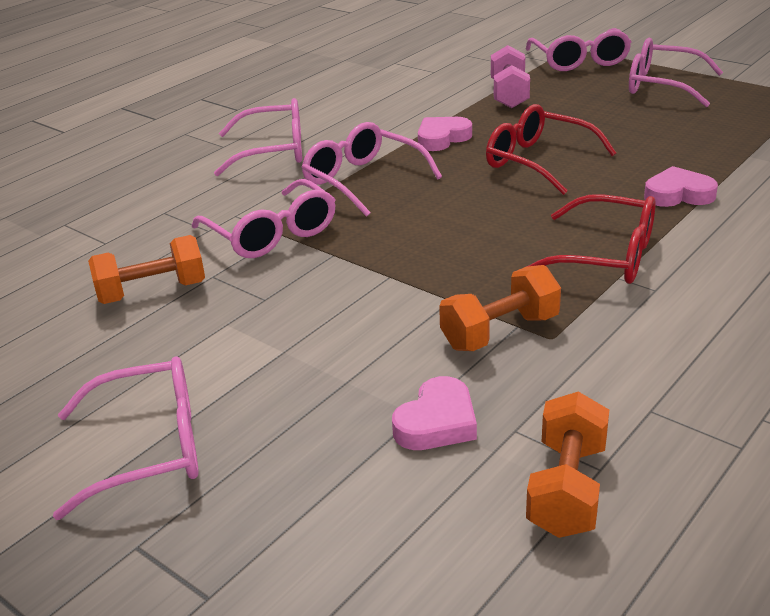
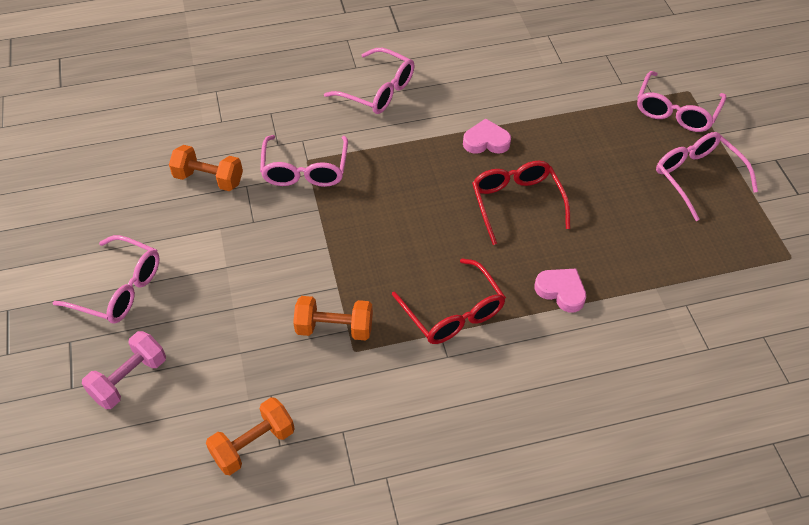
camera: 35 degrees right, 20 degrees up
(362, 180) = (398, 153): pink glasses -> none
(437, 422) = (243, 364): pink heart -> none
(509, 95) = (580, 121): pink dumbbell -> pink dumbbell (129, 379)

